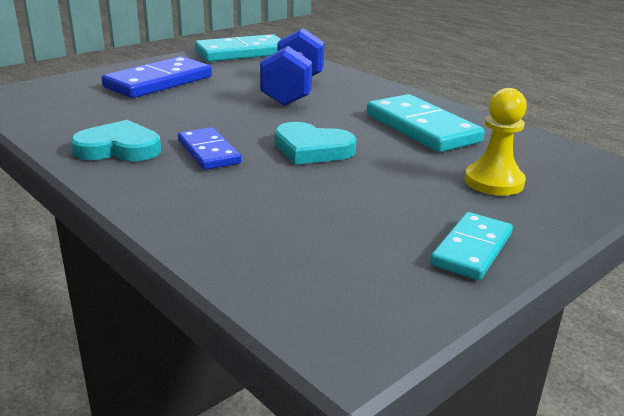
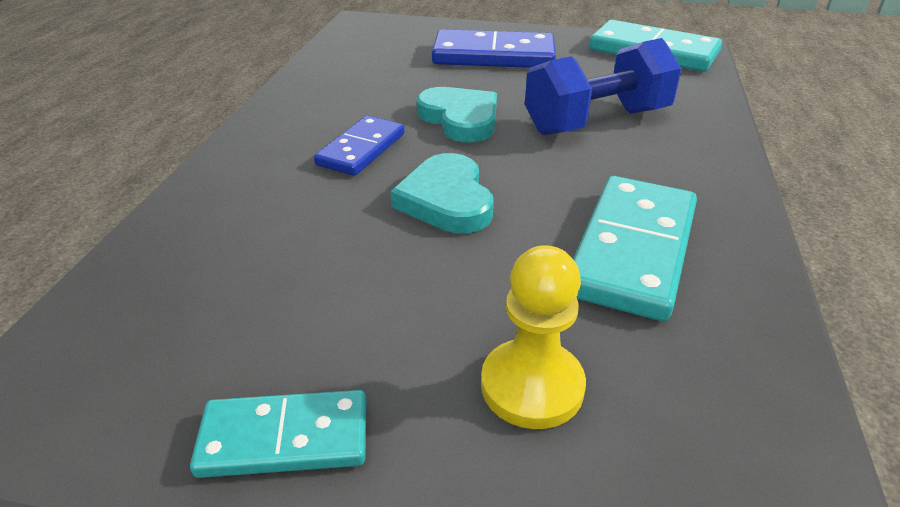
camera: 55 degrees right, 10 degrees up
(119, 148) = (316, 109): turquoise heart -> turquoise heart (460, 119)

